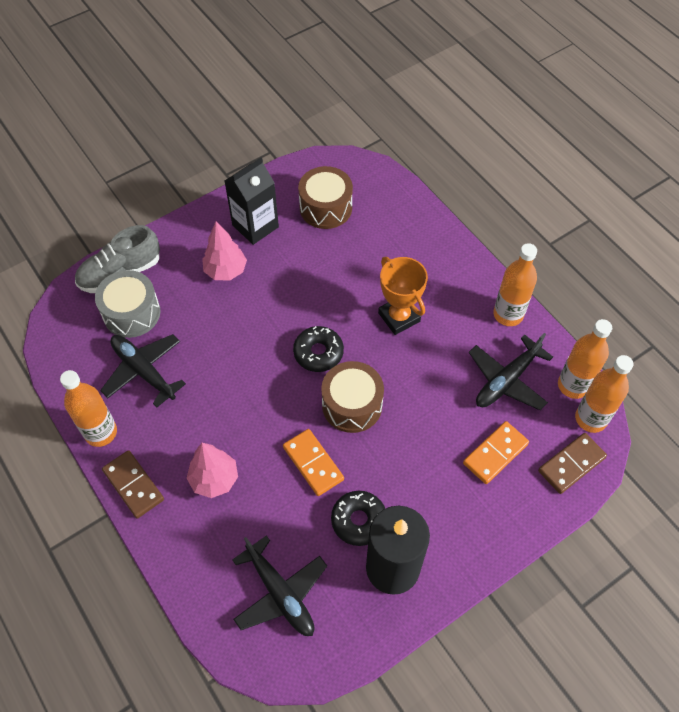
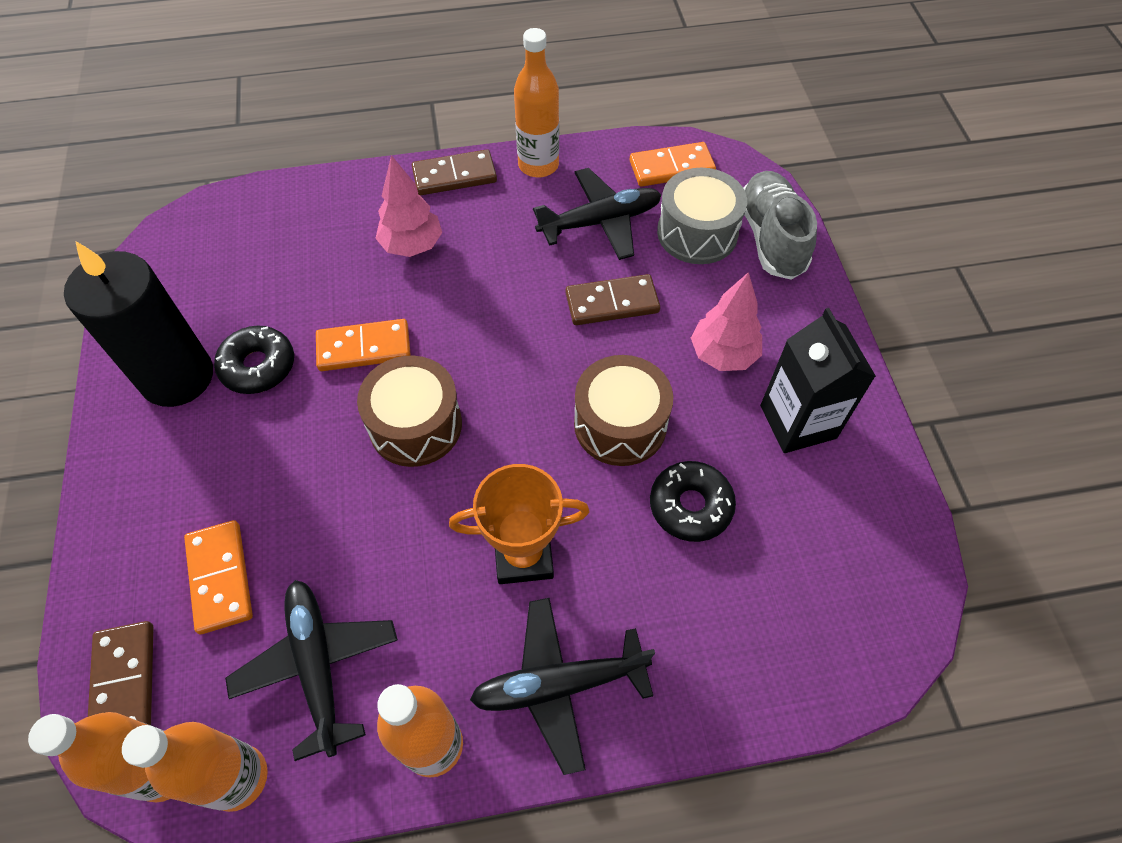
camera: 115 degrees right, 0 degrees up
(73, 347) = (671, 167): none -> orange domino
(212, 339) = (612, 303): none -> brown domino
(280, 593) = (238, 261): black plane -> black plane (558, 685)
(318, 353) = (521, 417): black donut -> black donut (690, 506)
(325, 208) = (801, 542): brown drum -> brown drum (620, 424)

